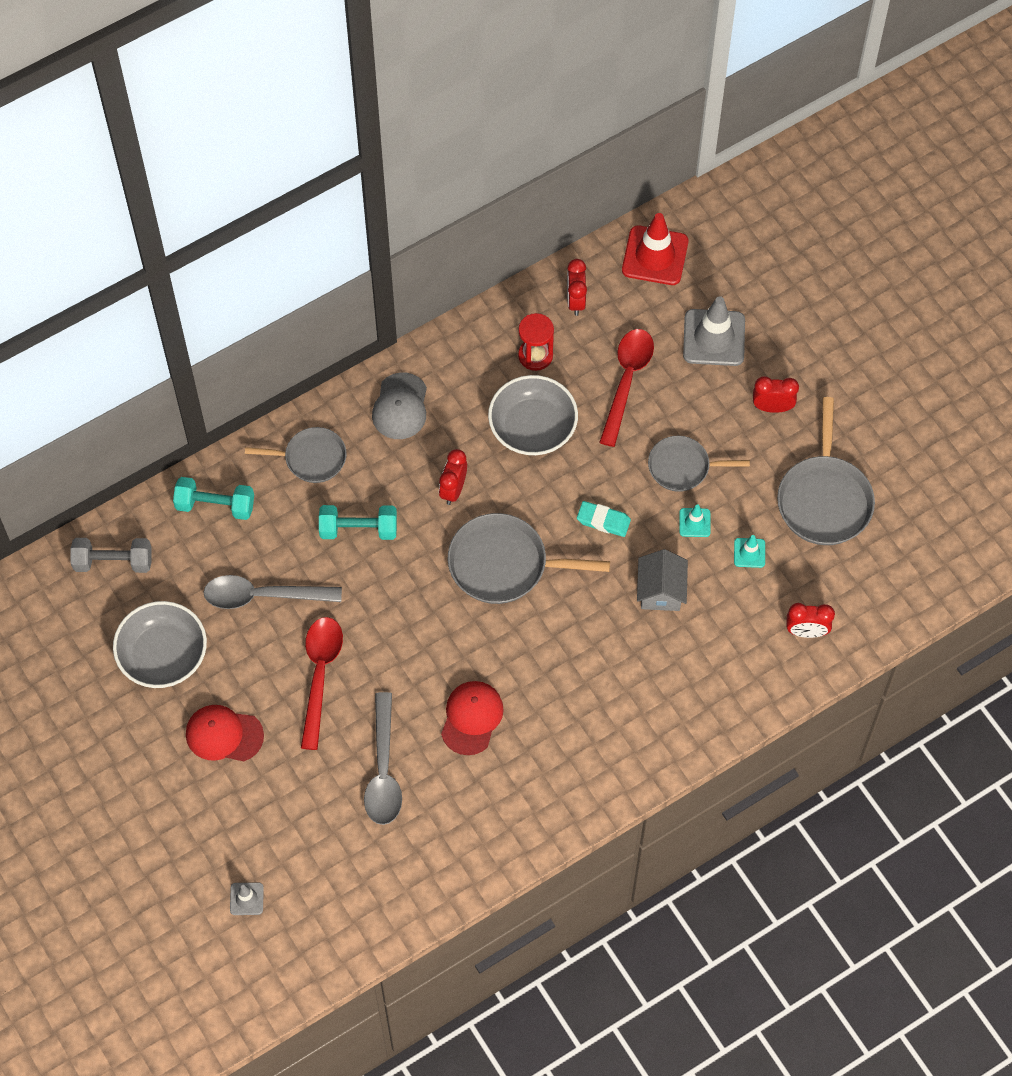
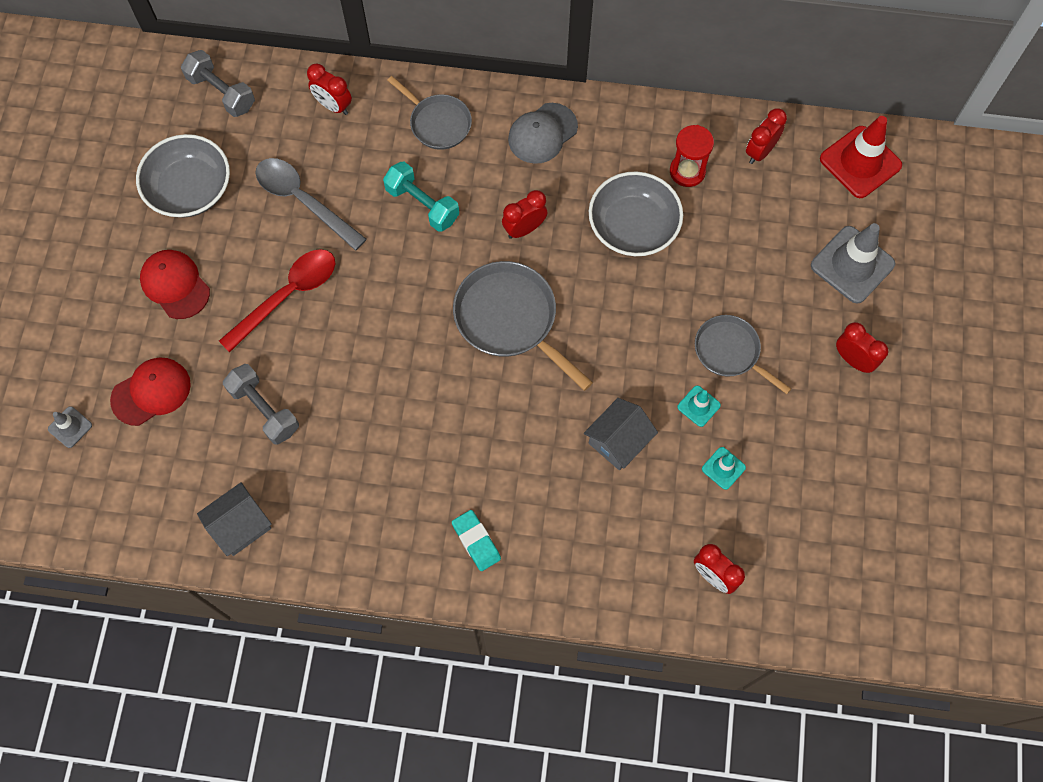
camera: 40 degrees right, 5 degrees up
(215, 505) = (333, 106): turquoise dumbbell -> red clock
(383, 770) = (264, 410): grey spoon -> grey dumbbell
(445, 863) = (240, 525): none -> grey house
(471, 718) = (370, 423): red cap -> red cap (151, 392)
(603, 521) = (622, 346): turquoise eraser -> turquoise eraser (476, 541)
(626, 381) = (745, 246): red spoon -> none
(824, 499) = (830, 473): grey pan -> none

